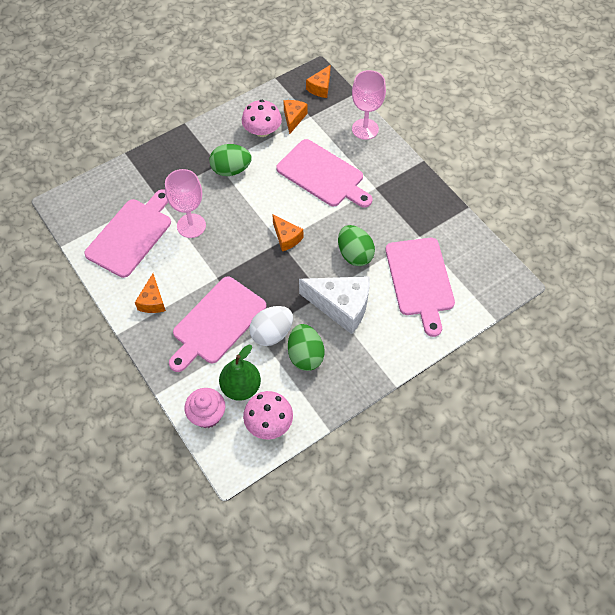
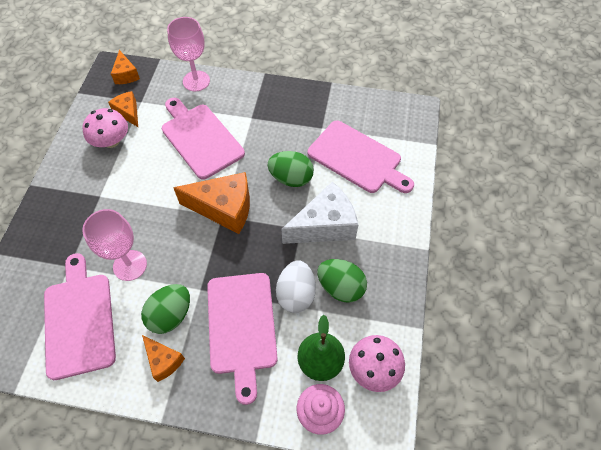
camera: 45 degrees left, 0 degrees up
(231, 170) = (117, 191): green egg -> green egg (170, 315)
(286, 238) = (224, 208): orange cheese -> orange cheese, size x1.84
(323, 175) = (200, 138): pink cutting board -> pink cutting board turned 120 degrees counterclockwise

